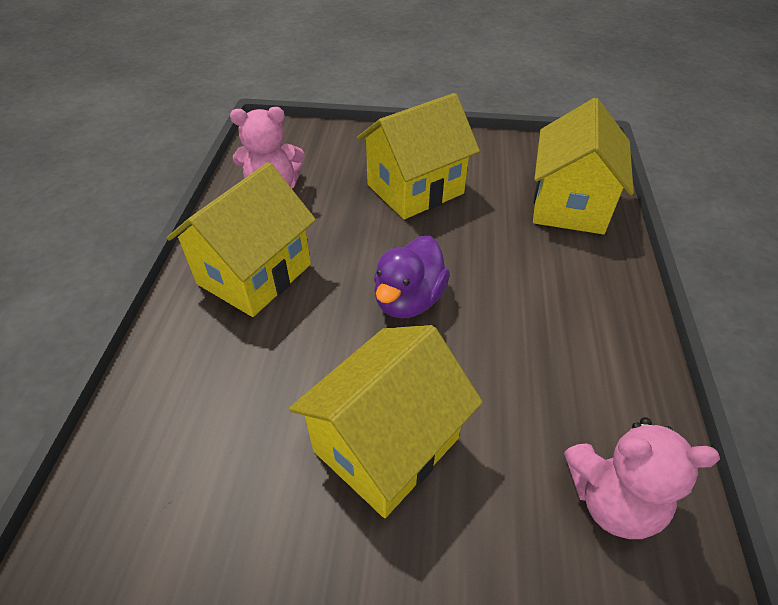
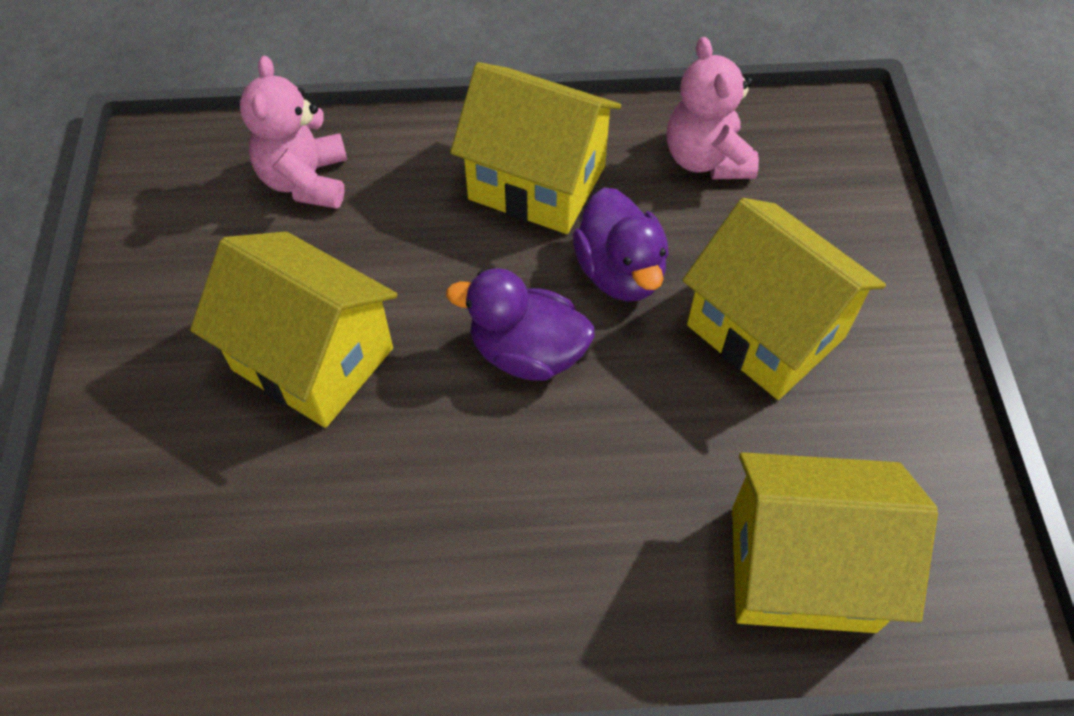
camera: 80 degrees right, 10 degrees up
(353, 243) = (620, 272): none -> purple duck
(612, 500) = (258, 594): pink teddy bear -> pink teddy bear (306, 181)

